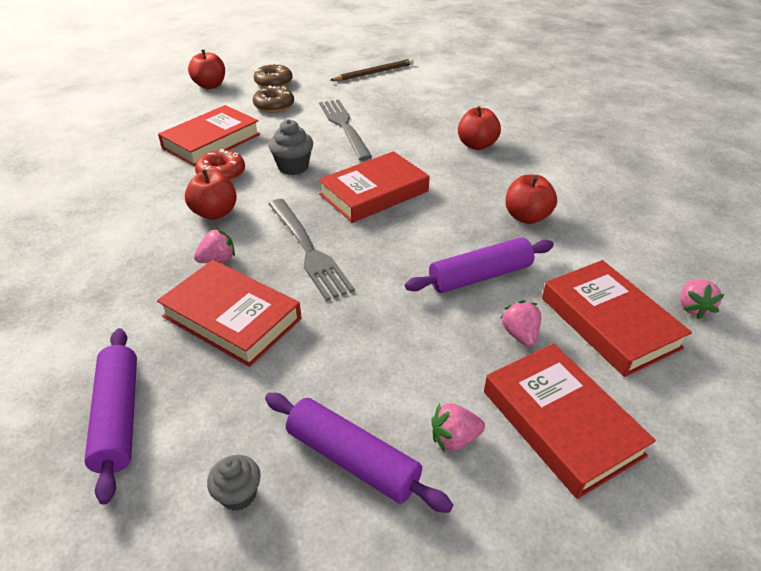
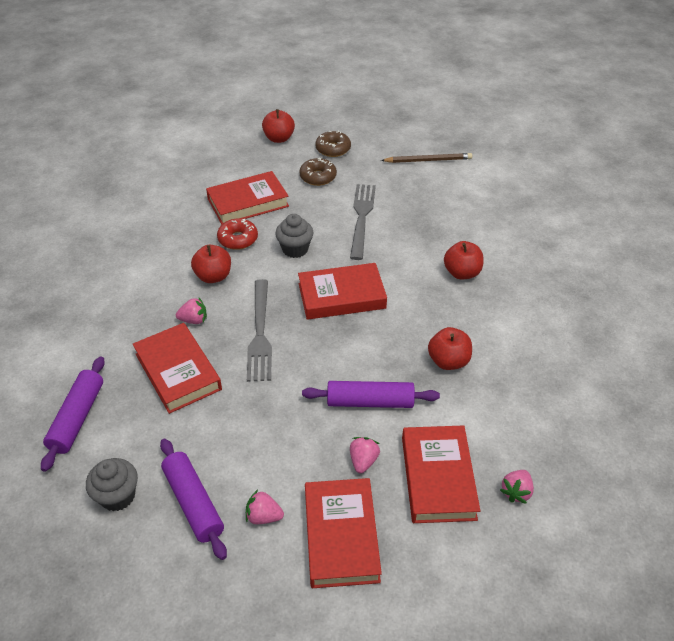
camera: 25 degrees right, 5 degrees up
(238, 494) = (118, 496): grey cupcake -> grey cupcake, size x1.51

